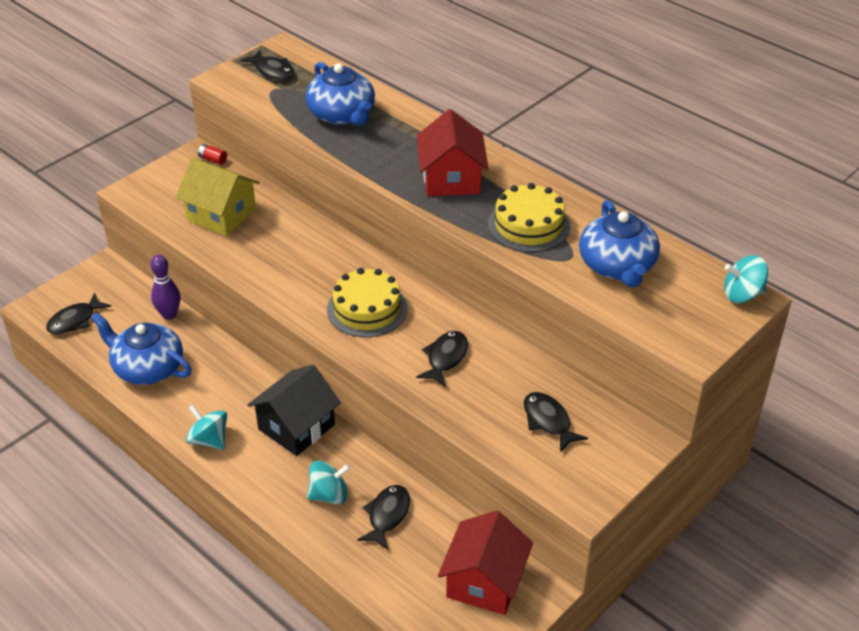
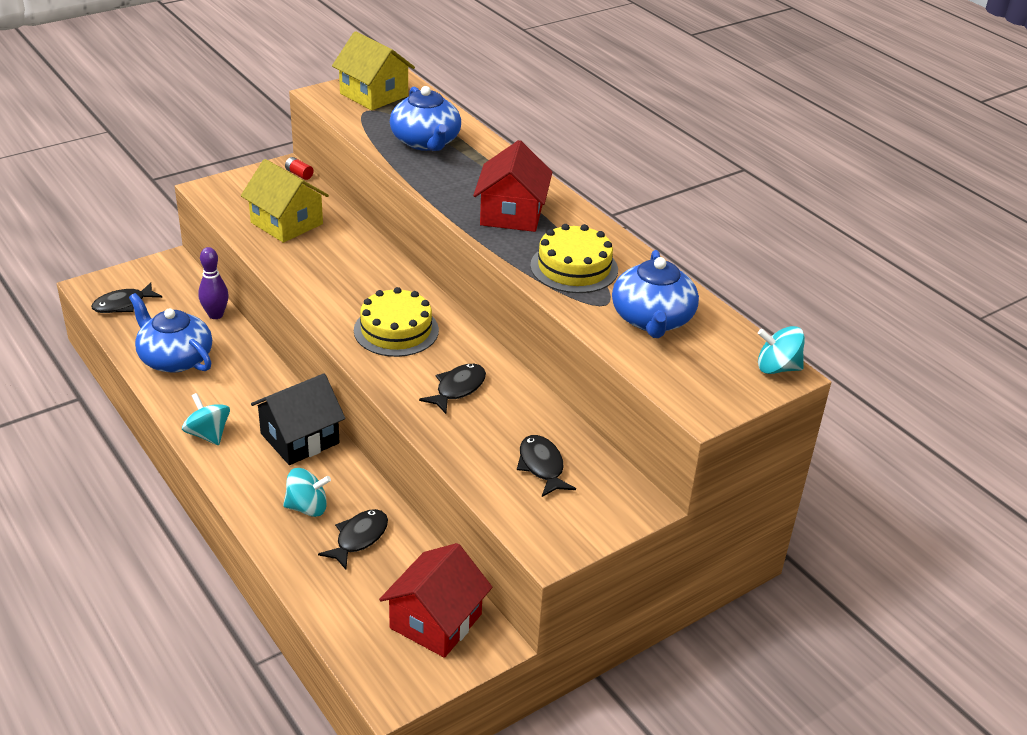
camera: 10 degrees right, 5 degrees down
(272, 71) = (374, 95): black fish -> yellow house

